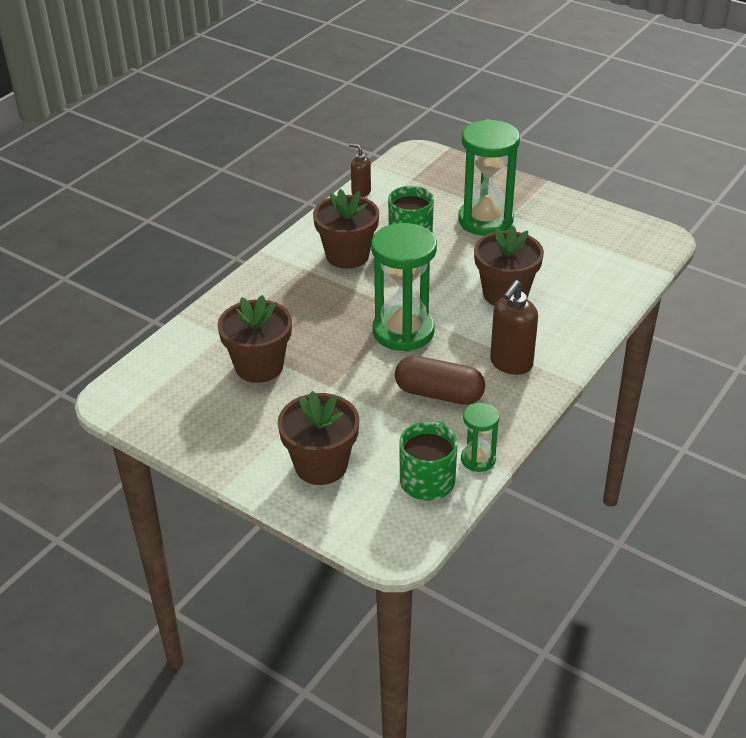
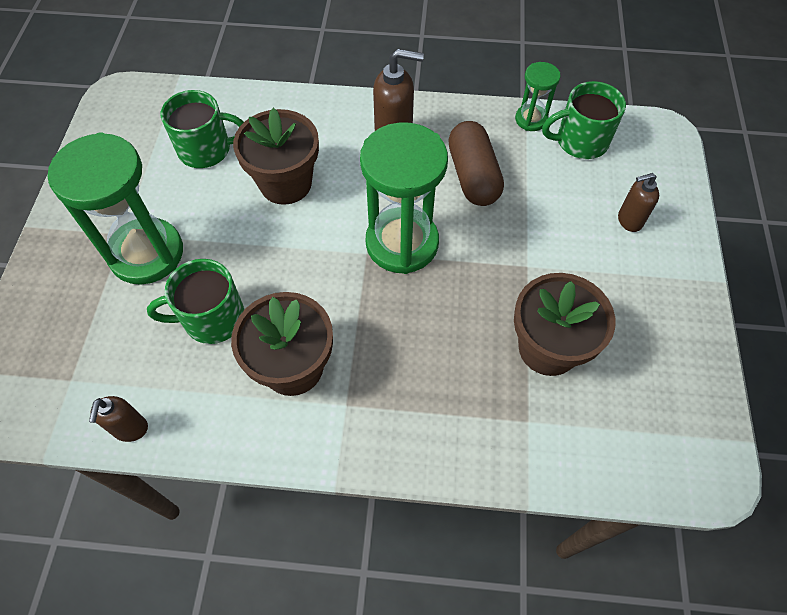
camera: 120 degrees left, 20 degrees up
(321, 465) = (629, 221): brown flower pot -> brown soap dispenser
(569, 266) = (206, 150): none -> green mug

